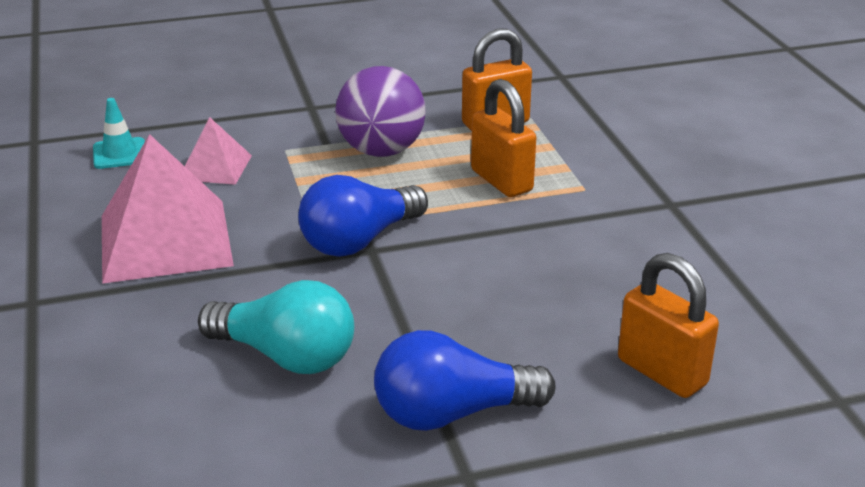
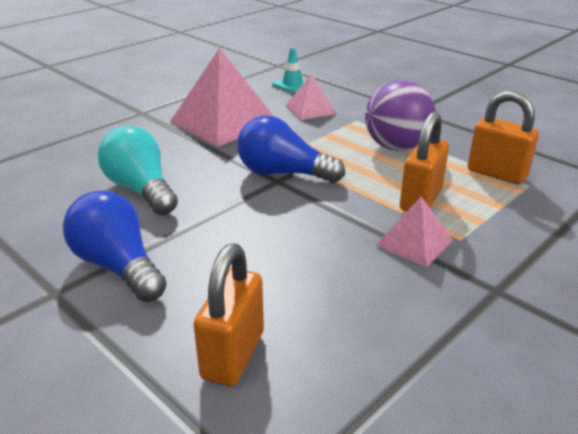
camera: 60 degrees right, 0 degrees up
(285, 356) = (141, 190): turquoise light bulb -> turquoise light bulb turned 150 degrees clockwise
(570, 214) = (414, 242): none -> pink pyramid

